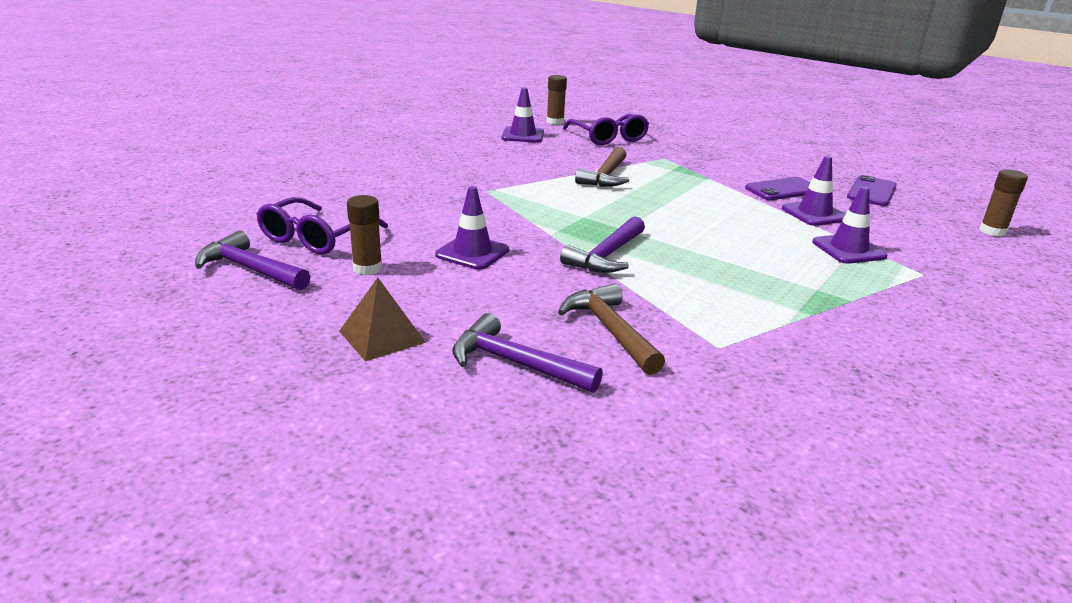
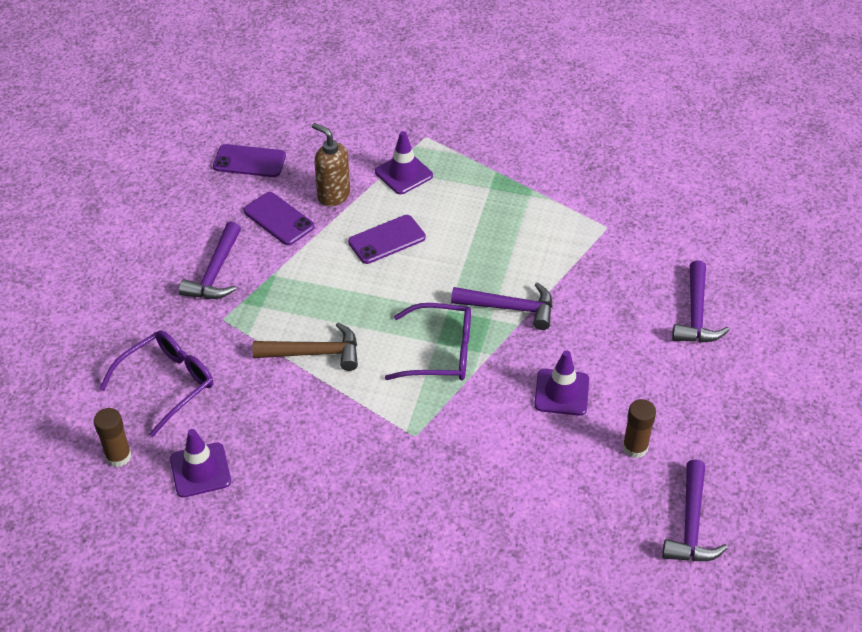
camera: 110 degrees left, 20 degrees up
(315, 238) = (608, 514): purple glasses -> purple glasses (441, 352)
(382, 336) = (718, 391): brown pyramid -> none
(610, 330) = (624, 280): brown hammer -> none
(719, 162) = (215, 272): none -> purple hammer
(738, 223) = (387, 240): none -> purple phone
(814, 214) = (333, 195): purple traffic cone -> brown soap dispenser
(992, 231) = (311, 96): brown glue stick -> none

